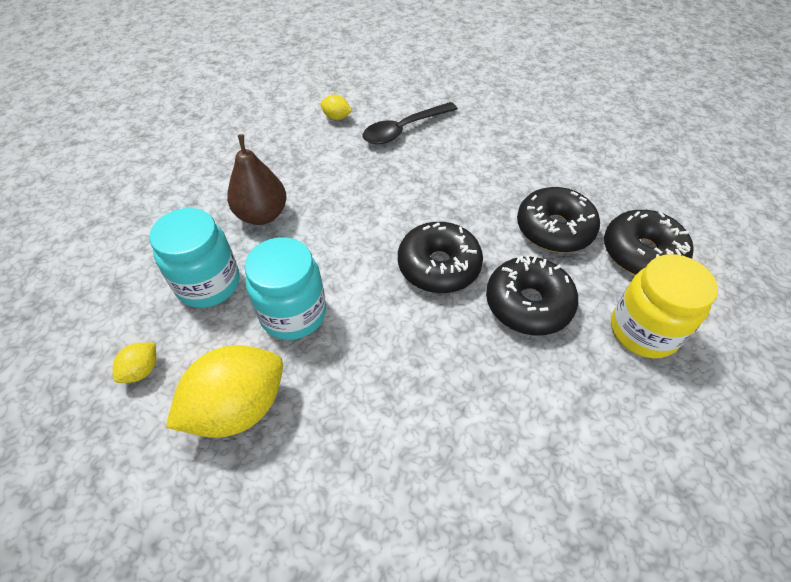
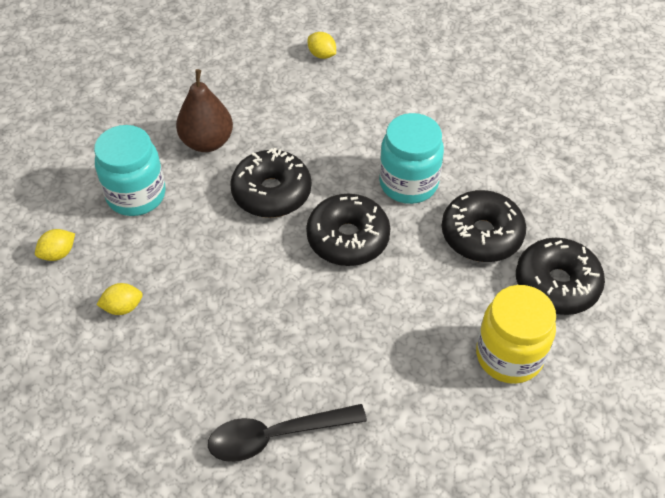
camera: 20 degrees right, 0 degrees up
(238, 407) = (123, 307): yellow lemon -> yellow lemon, size x0.45
(293, 314) = (198, 243): turquoise jar -> turquoise jar (408, 183)
(404, 130) = (384, 86): black spoon -> black spoon (276, 436)
(528, 304) = (413, 298): black donut -> black donut (271, 192)

